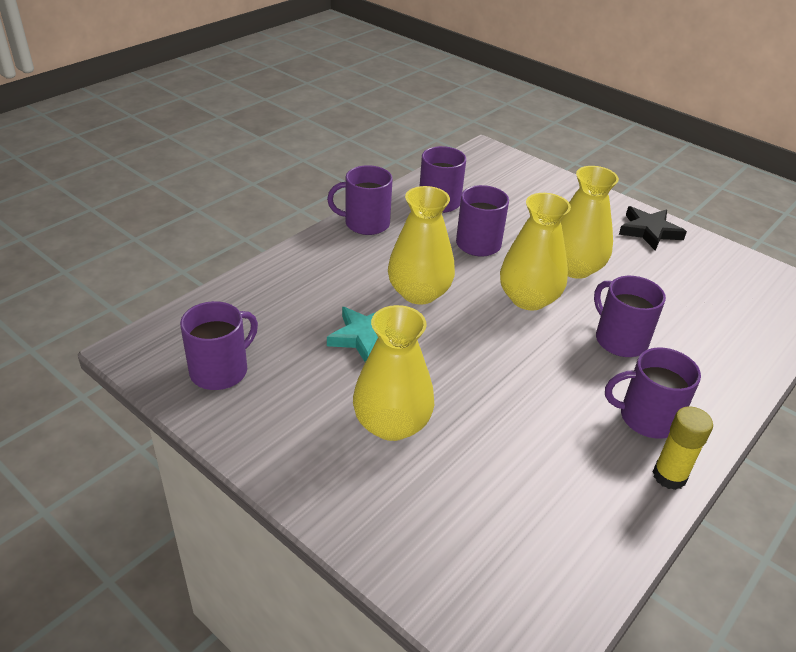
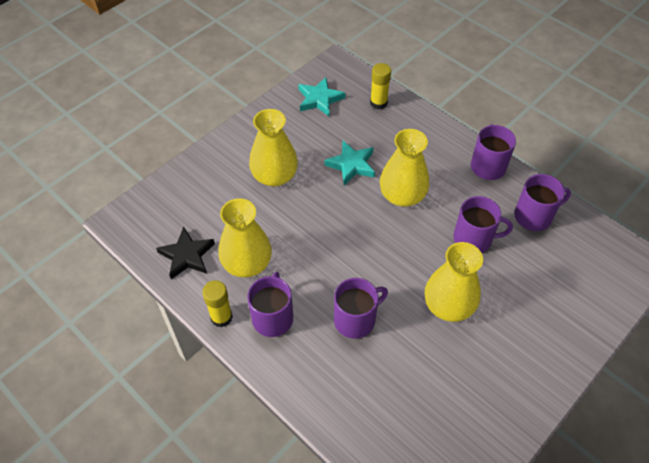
camera: 95 degrees right, 15 degrees up
(220, 370) = (319, 99): purple mug -> turquoise star
(240, 306) = (378, 103): none -> yellow glue stick
(528, 298) = (402, 264): yellow vase -> yellow vase (247, 263)
(649, 231) = (521, 386): black star -> black star (187, 256)

